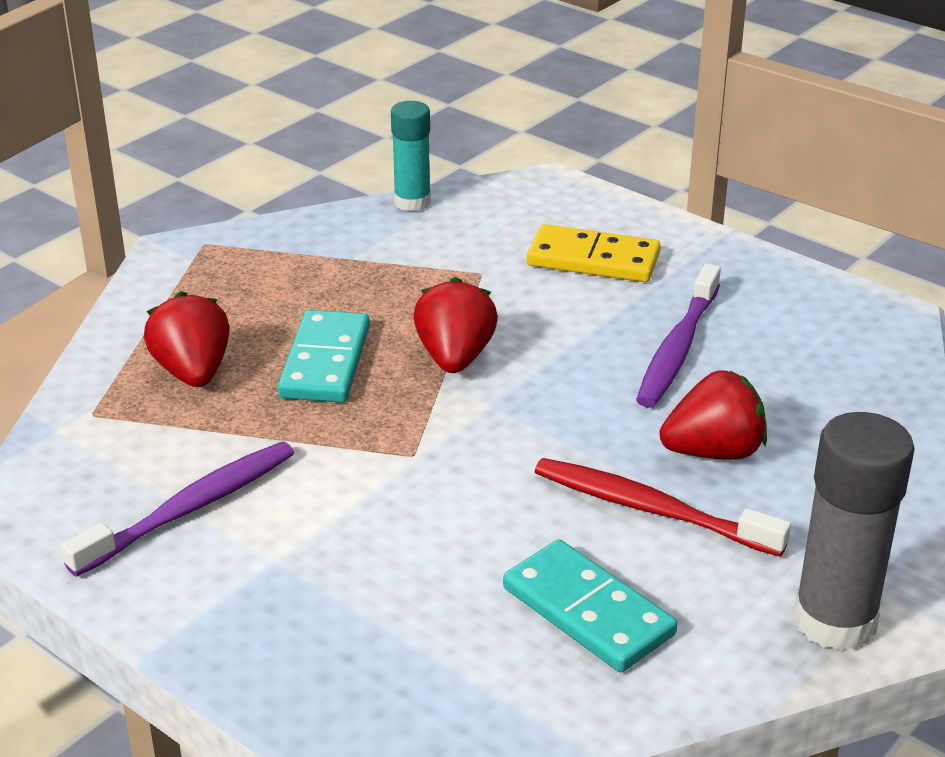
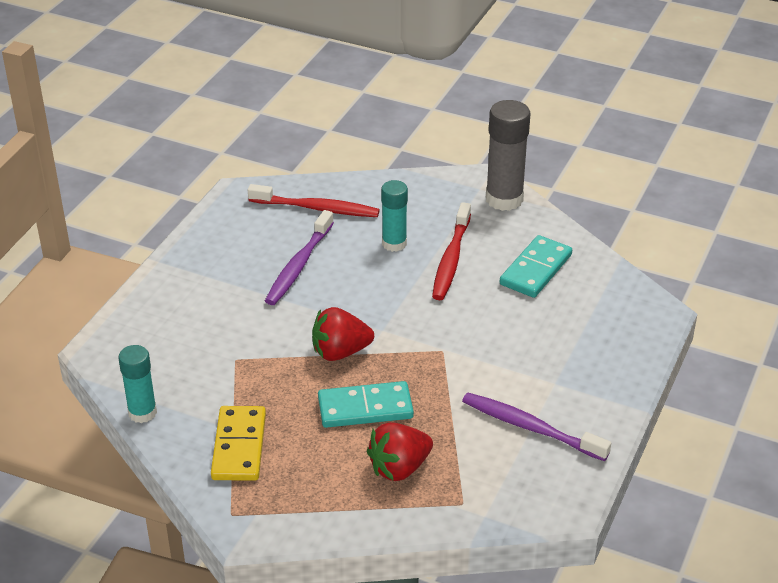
camera: 105 degrees left, 5 degrees up
(593, 259) = (205, 311): yellow domino -> yellow domino (239, 446)
(678, 348) = (299, 265): purple toothbrush -> purple toothbrush turned 105 degrees clockwise
(713, 452) = (394, 243): red strawberry -> turquoise glue stick
(834, 385) = (317, 208): none -> red toothbrush

